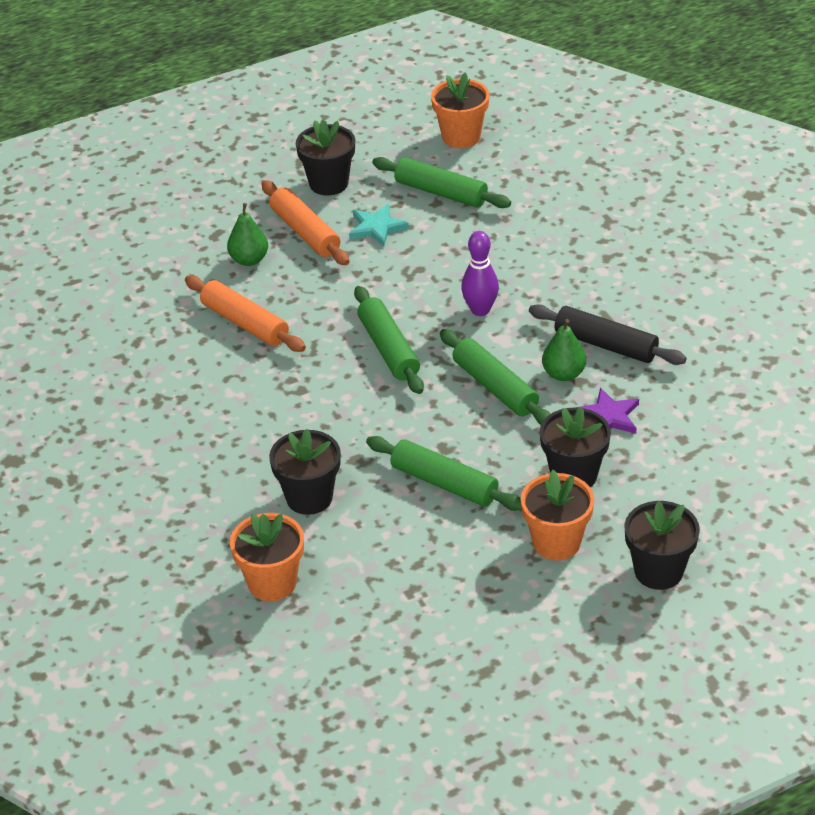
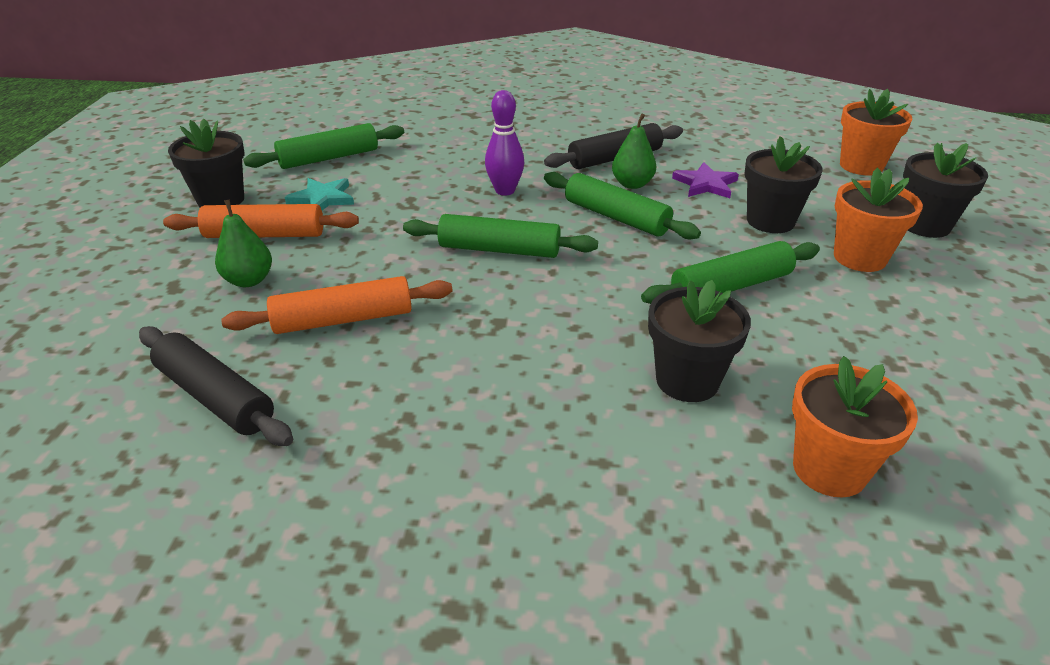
camera: 60 degrees left, 5 degrees down
(139, 317) = (215, 397): none -> black rolling pin
(461, 136) = (277, 129): orange flower pot -> orange flower pot (861, 166)
(495, 387) = (616, 217): green rolling pin -> green rolling pin turned 45 degrees clockwise

